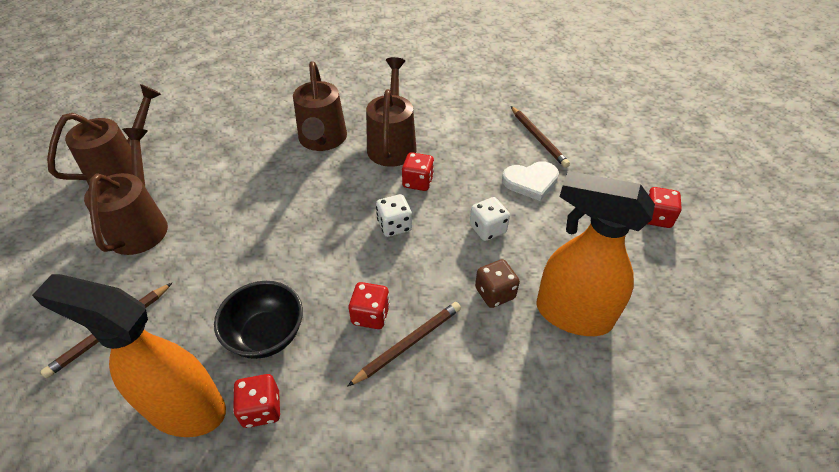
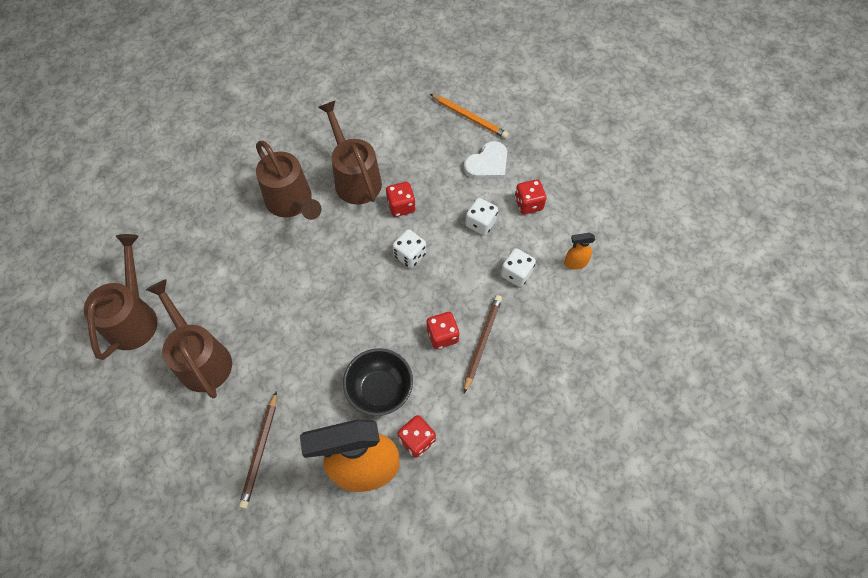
camera: 30 degrees left, 15 degrees up
(495, 293) = (516, 273): brown dice -> white dice
(538, 138) = (469, 118): brown pencil -> orange pencil
(572, 314) = (575, 263): orange spray bottle -> orange spray bottle, size x0.41
(656, 217) = (592, 154): red dice -> red dice (528, 204)

